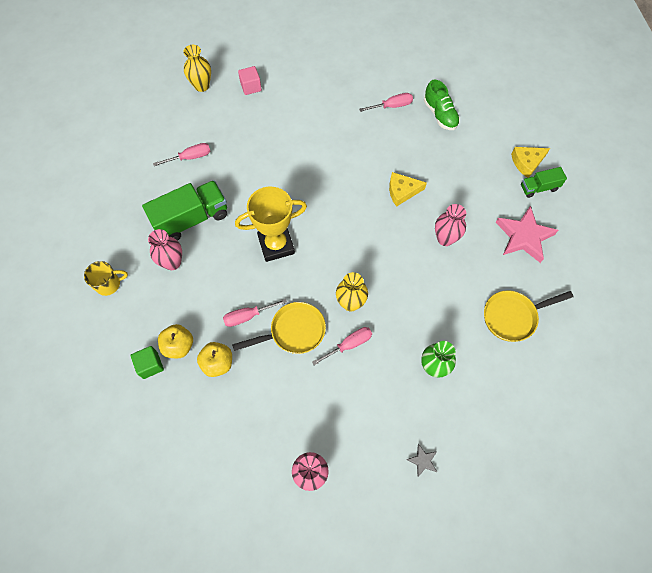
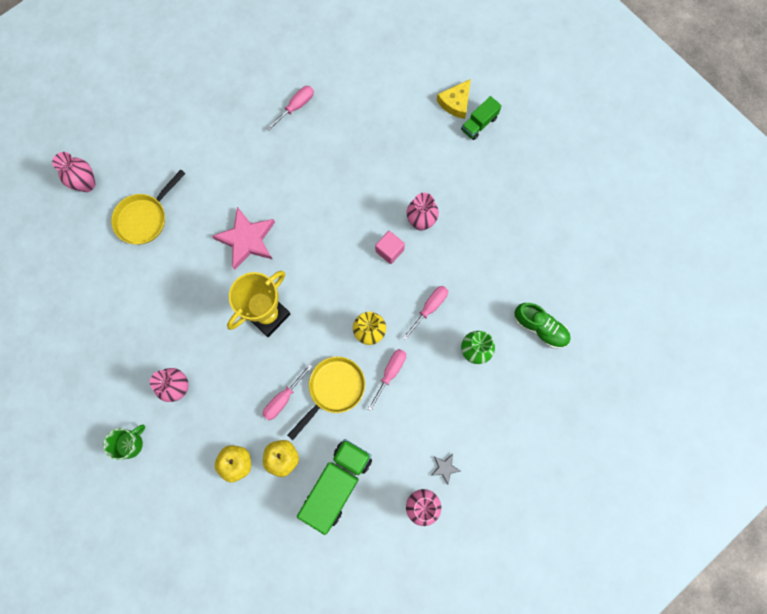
camera: 30 degrees left, 10 degrees up
(109, 284) = (130, 443): yellow mug -> green mug
(150, 365) = (221, 496): green cube -> none
(190, 157) = (126, 270): pink screwdriver -> pink screwdriver (429, 308)
(191, 219) = (169, 334): green truck -> green truck (337, 484)
(202, 86) = (87, 184): yellow vase -> pink vase
(251, 87) = (139, 158): pink cube -> pink cube (389, 250)
(402, 191) = (356, 195): yellow cheese -> none
(422, 460) = (508, 439): grey star -> grey star (445, 468)
(440, 114) = (348, 92): green shoe -> green shoe (540, 328)
(513, 317) = (518, 266): yellow pan -> yellow pan (145, 218)
(524, 237) = (490, 182): pink star -> pink star (247, 240)

